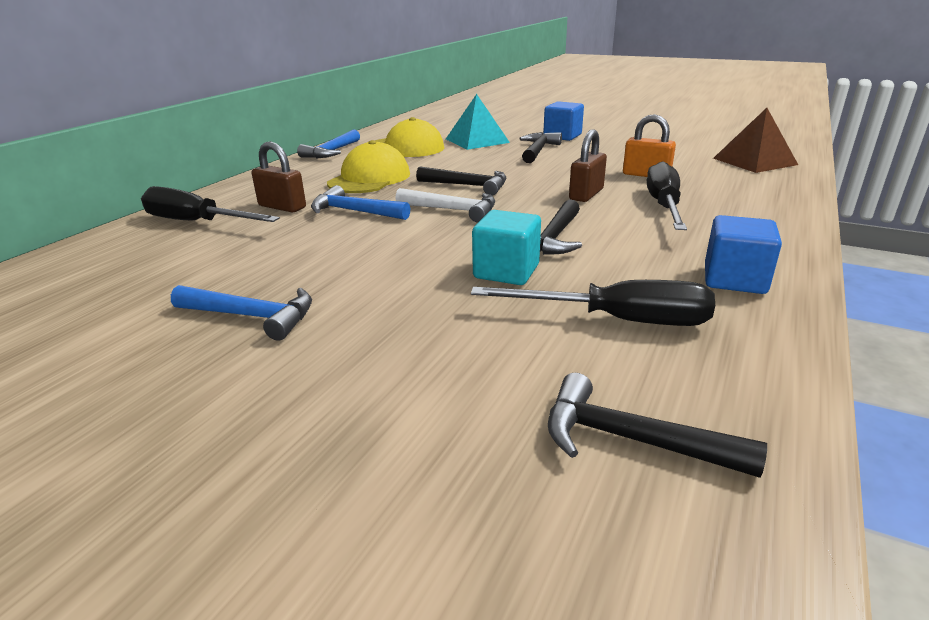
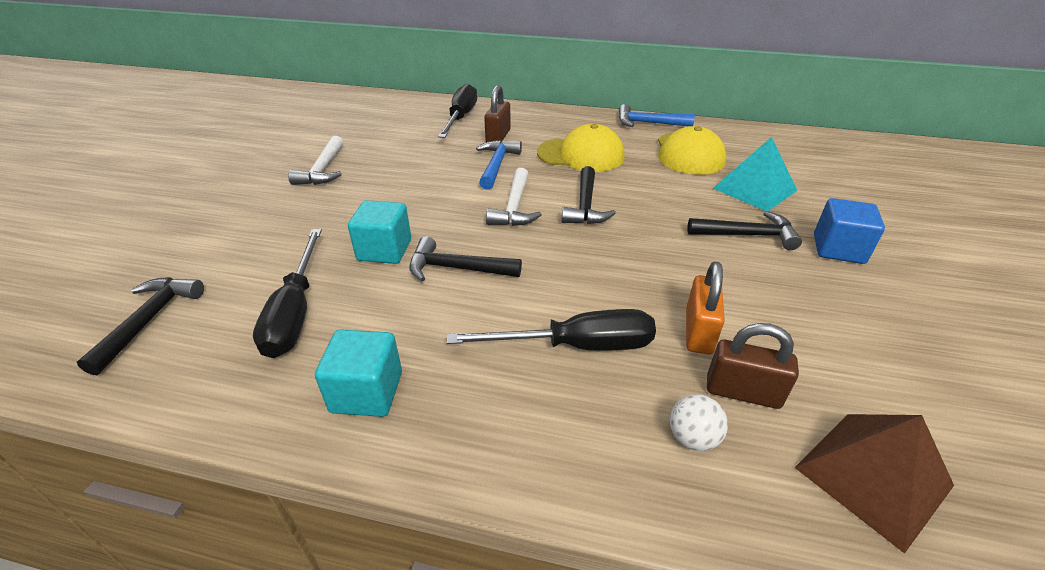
camera: 75 degrees right, 10 degrees up
(252, 316) = (323, 170): blue hammer -> white hammer
(586, 194) = (592, 282): brown padlock -> brown padlock (742, 392)
(734, 279) = (367, 392): blue cube -> turquoise cube
(743, 188) = (692, 438): none -> white ball

